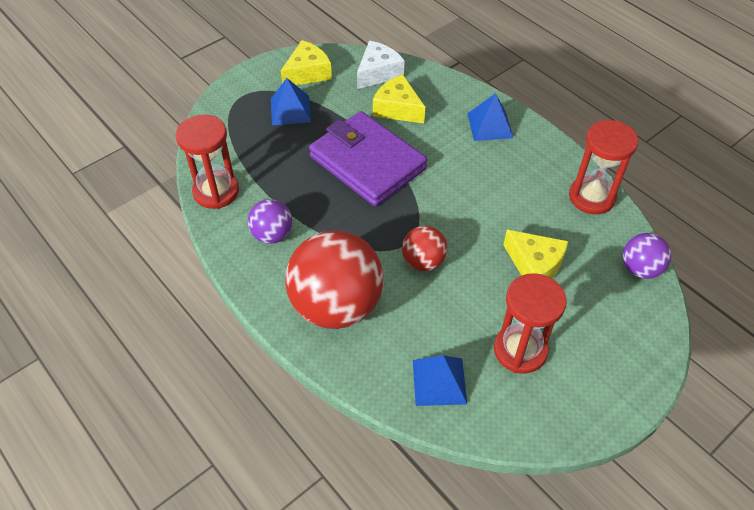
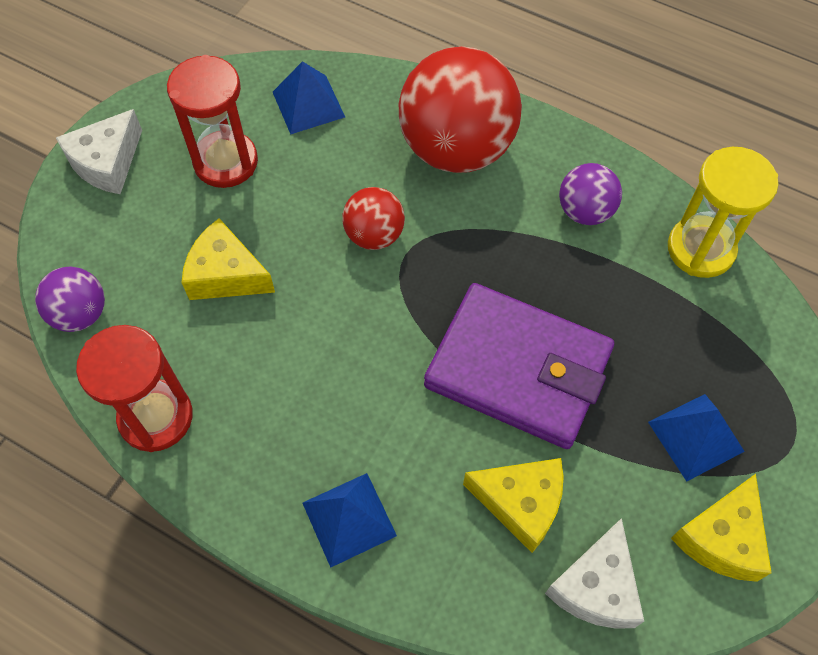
camera: 160 degrees right, 10 degrees up
(216, 191) = (700, 249): red hourglass -> yellow hourglass
(619, 380) = (107, 163): none -> white cheese

